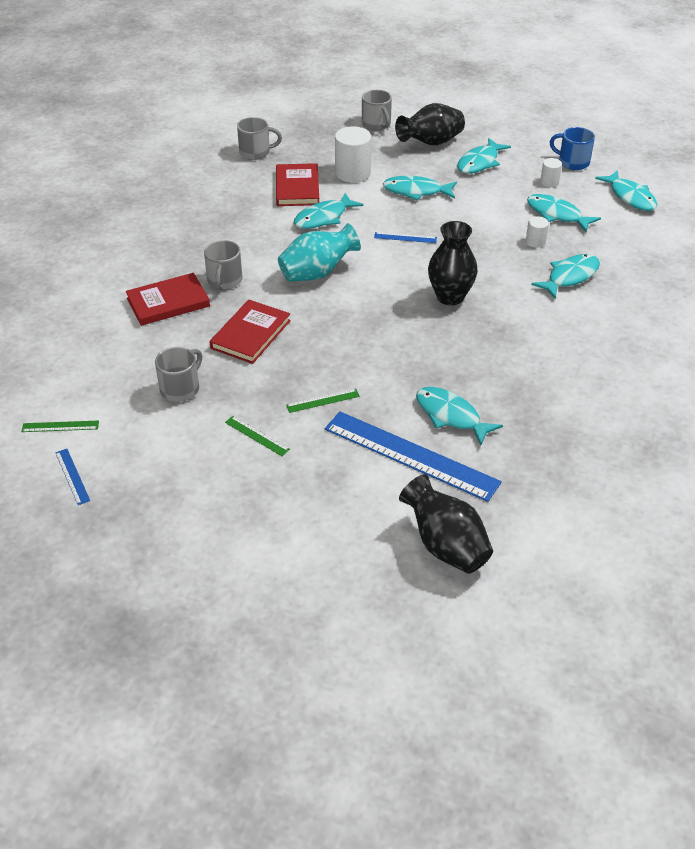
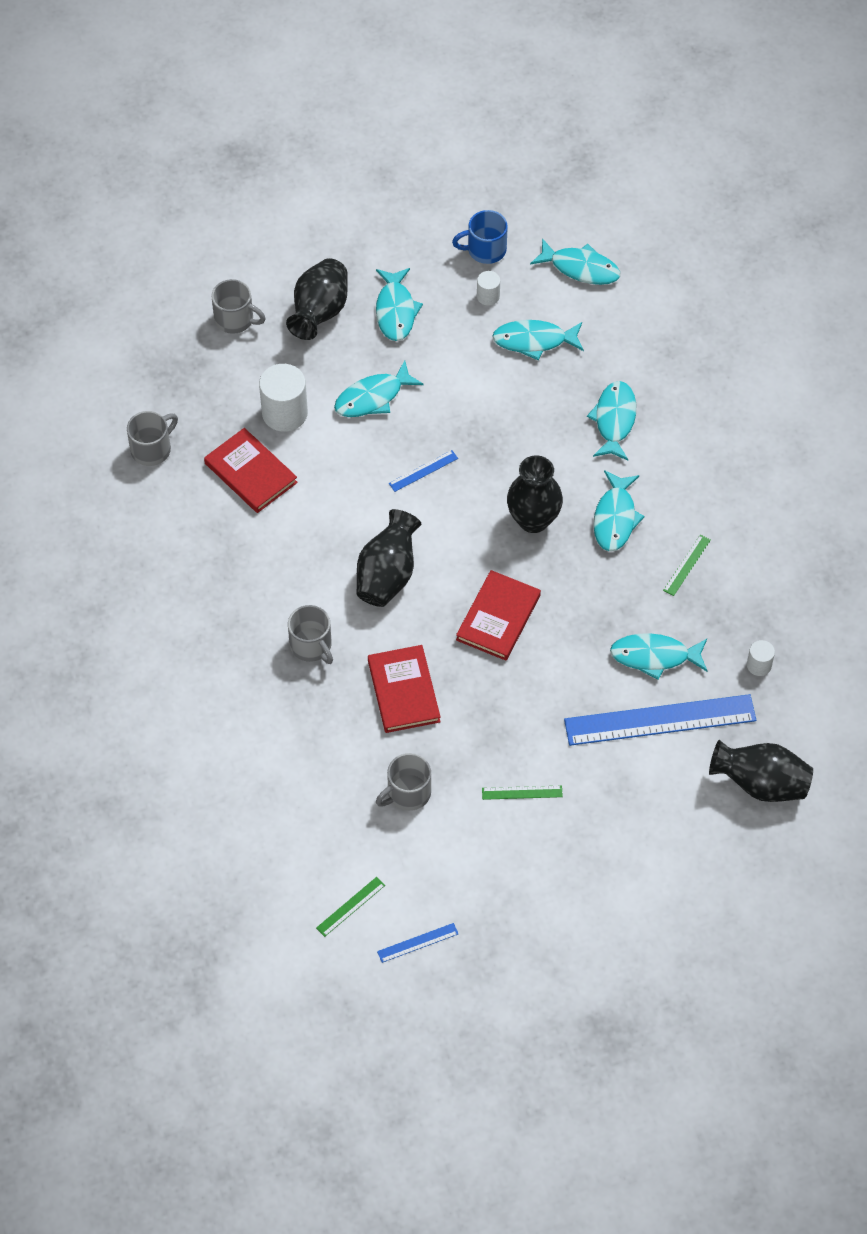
camera: 40 degrees left, 15 degrees up
(72, 476) = (417, 942): blue ruler -> blue ruler turned 45 degrees counterclockwise
(168, 302) = (288, 709): red book -> red book (498, 618)
(181, 388) = (407, 793): grey mug -> grey mug turned 120 degrees counterclockwise
(317, 273) = (387, 575): turquoise vase -> black vase
(323, 218) = (320, 497): turquoise fish -> turquoise fish (615, 518)
(323, 401) = (539, 717): green ruler -> green ruler (687, 565)
(535, 242) = (546, 393): white cylinder -> white cylinder (759, 665)

